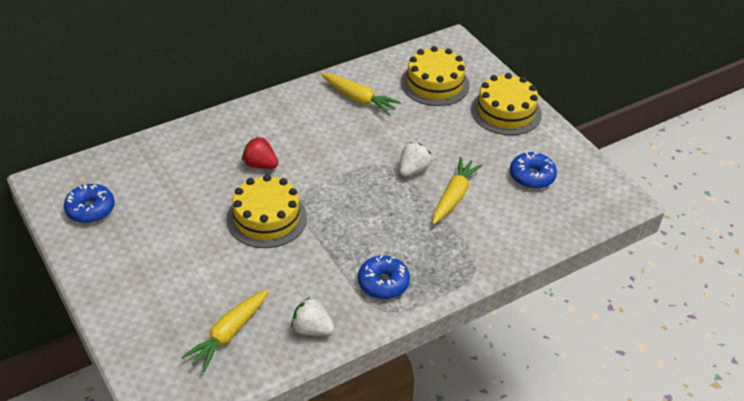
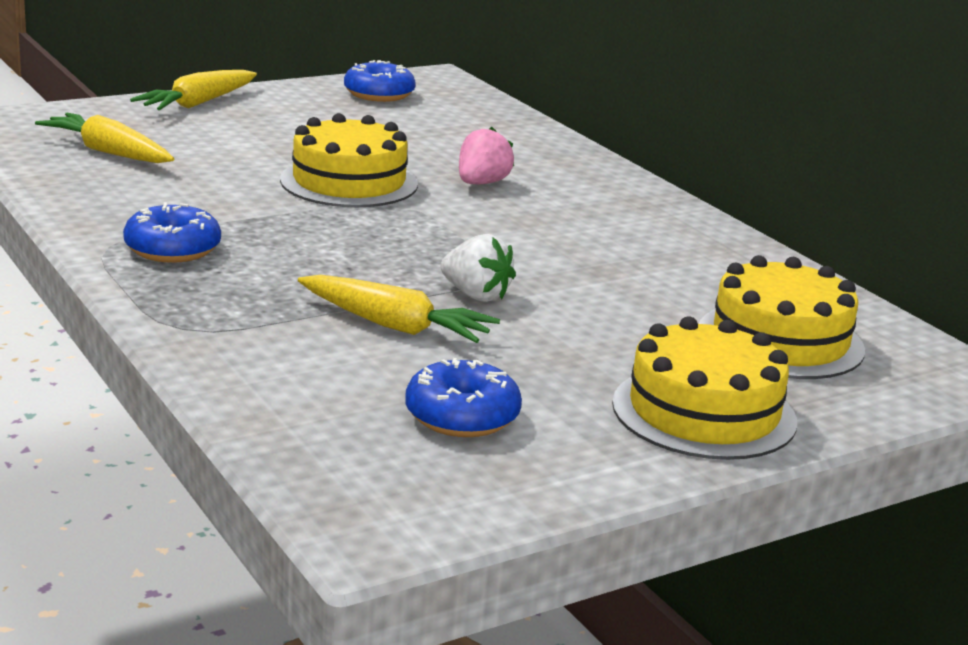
camera: 90 degrees right, 20 degrees down
(260, 165) = (481, 183): red strawberry -> pink strawberry
(312, 329) = (92, 197): white strawberry -> none
(359, 99) = (692, 264): yellow carrot -> yellow carrot (197, 103)

